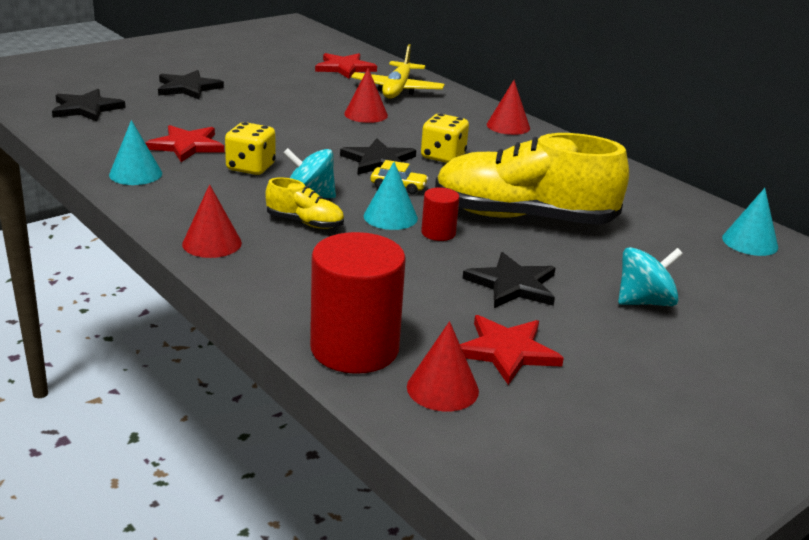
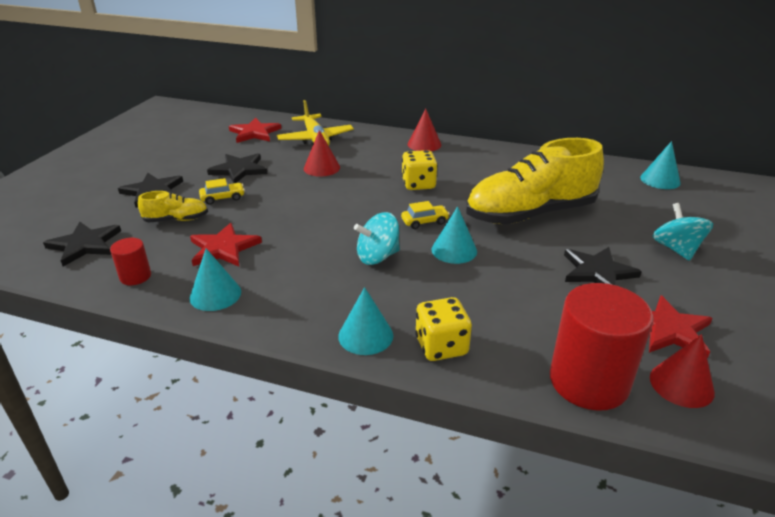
camera: 30 degrees left, 5 degrees up
(212, 243) = (365, 335): red cone -> turquoise cone
(239, 110) = (223, 198): none -> yellow car
(251, 167) = (301, 248): yellow dice -> yellow dice (441, 346)
(305, 222) = (406, 282): yellow shoe -> yellow shoe (176, 220)
(379, 161) = (383, 205): black star -> black star (239, 170)
(438, 233) = (500, 250): red cylinder -> red cylinder (135, 276)
(644, 302) = (676, 249): turquoise spinning top -> turquoise spinning top turned 45 degrees counterclockwise

